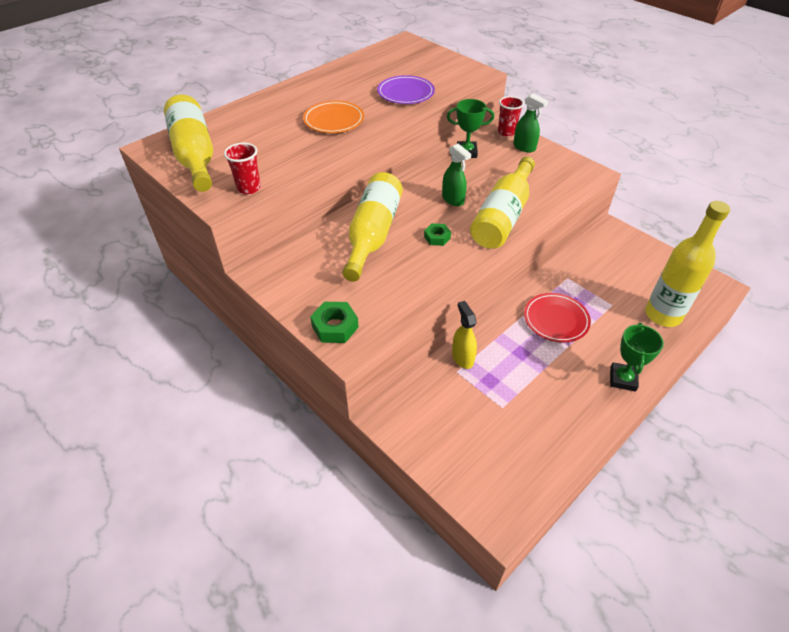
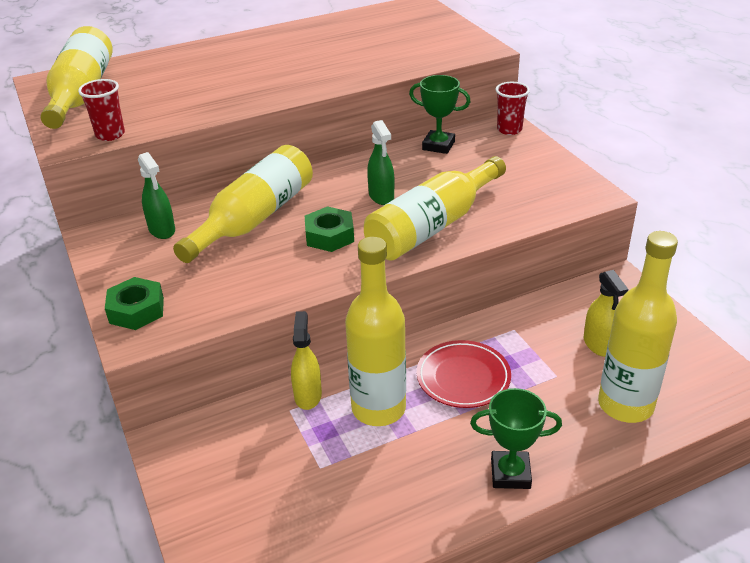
camera: 20 degrees right, 10 degrees down
(334, 120) = (261, 79): orange plate -> none
(405, 93) = (370, 60): purple plate -> none
(437, 237) = (329, 236): green nut -> green nut, size x1.52
(515, 355) = (378, 408): none -> yellow bottle
(524, 147) = (520, 150): green spray bottle -> green spray bottle (162, 230)
(622, 379) = (510, 473): green trophy -> green trophy turned 60 degrees clockwise
(624, 277) = (598, 345): none -> yellow spray bottle

